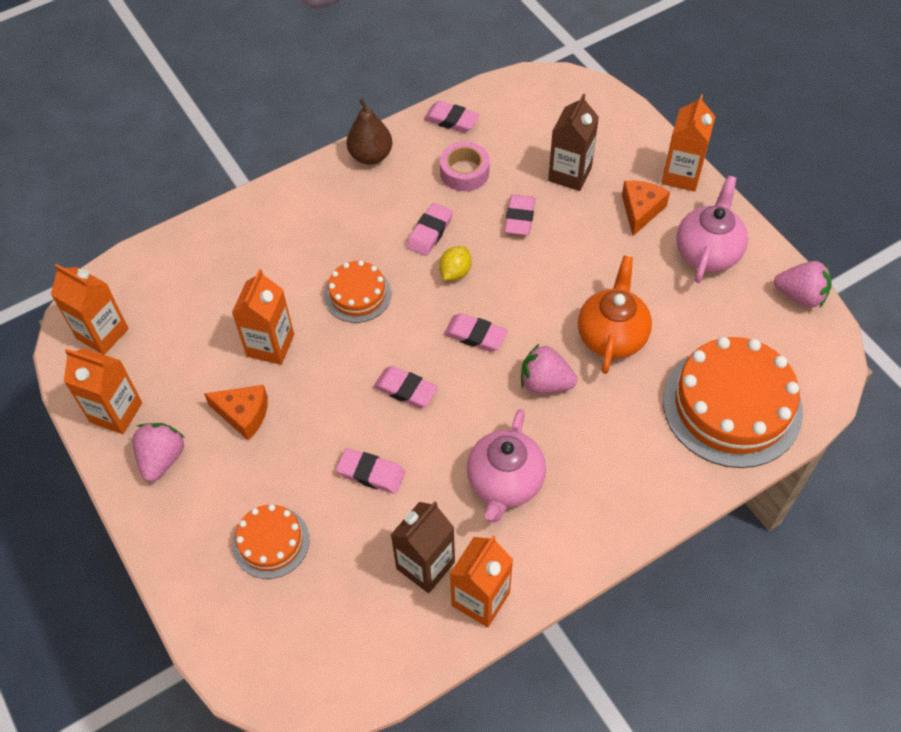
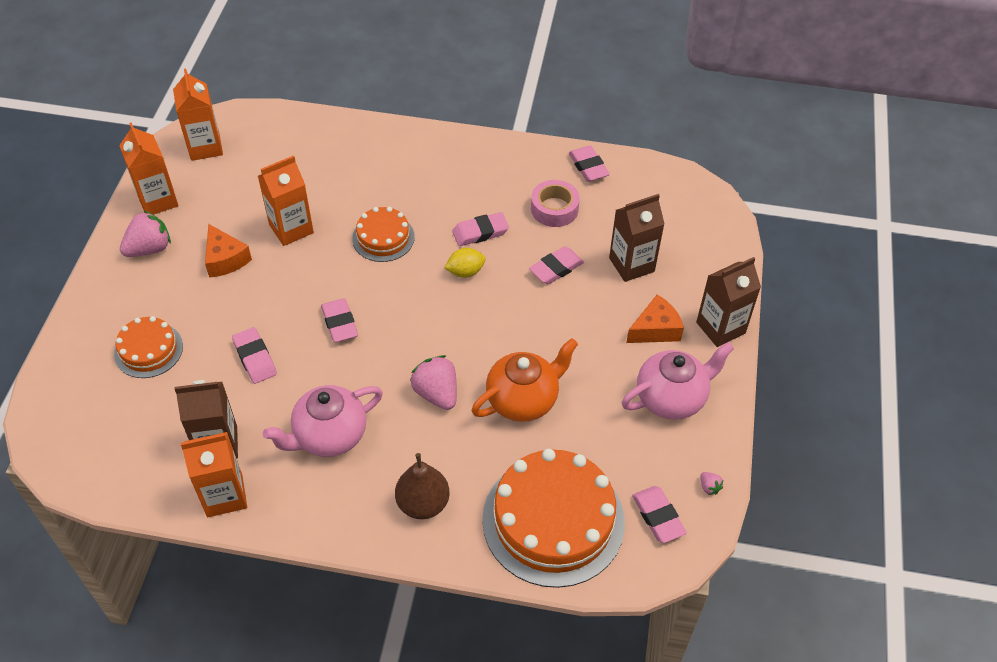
camera: 40 degrees right, 5 degrees down
(371, 156) = (501, 153): brown pear -> brown pear (423, 503)
(475, 335) = (428, 324): pink eraser -> pink eraser (658, 516)
(681, 175) = (720, 328): orange carton -> brown carton
(800, 295) = (709, 487): pink strawberry -> pink strawberry, size x0.45

